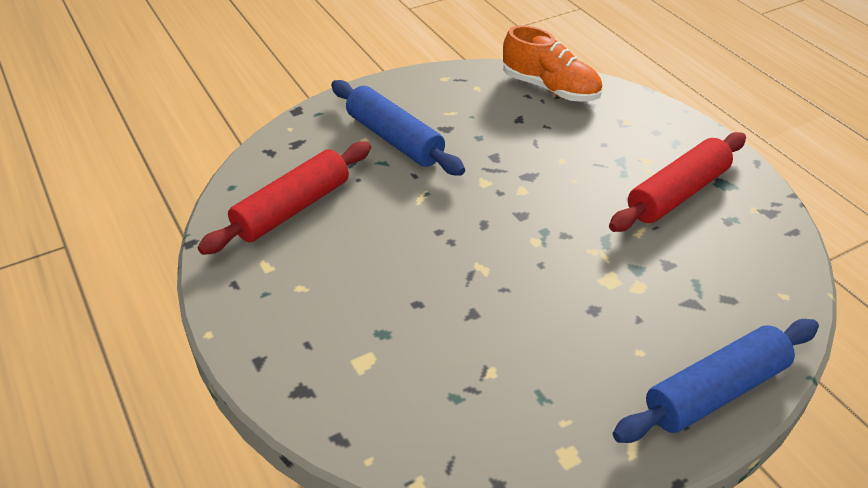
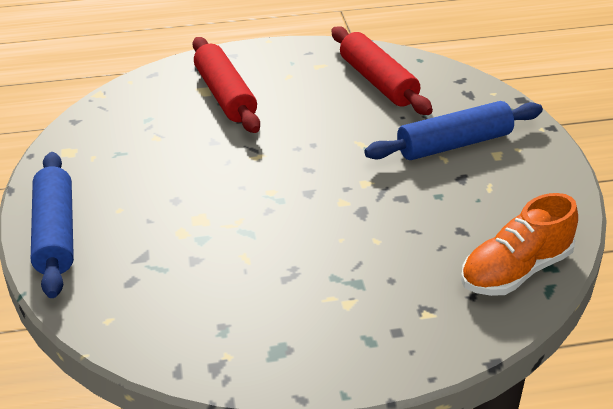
camera: 110 degrees right, 5 degrees down
(677, 193) = (282, 304): red rolling pin -> red rolling pin (225, 95)

